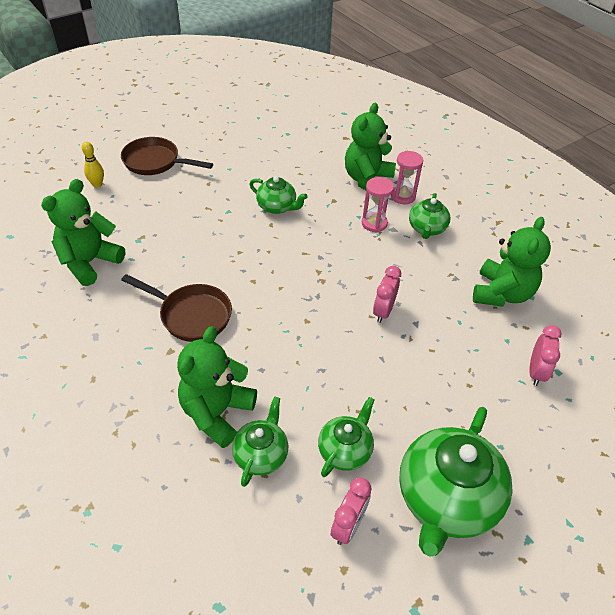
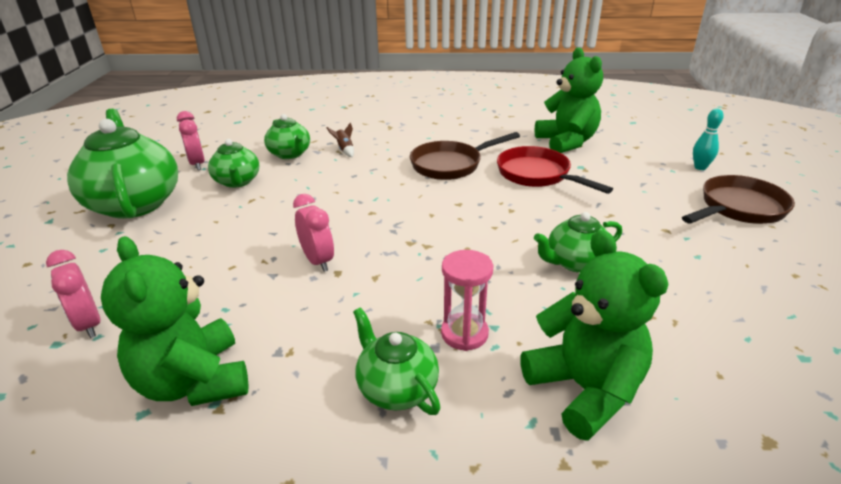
camera: 130 degrees right, 15 degrees down
(97, 184) = (700, 167): yellow bowling pin -> turquoise bowling pin
(172, 258) = (537, 175): none -> red pan
(217, 413) = (345, 150): green teddy bear -> brown rocket
(403, 196) = (502, 411): pink hourglass -> none

